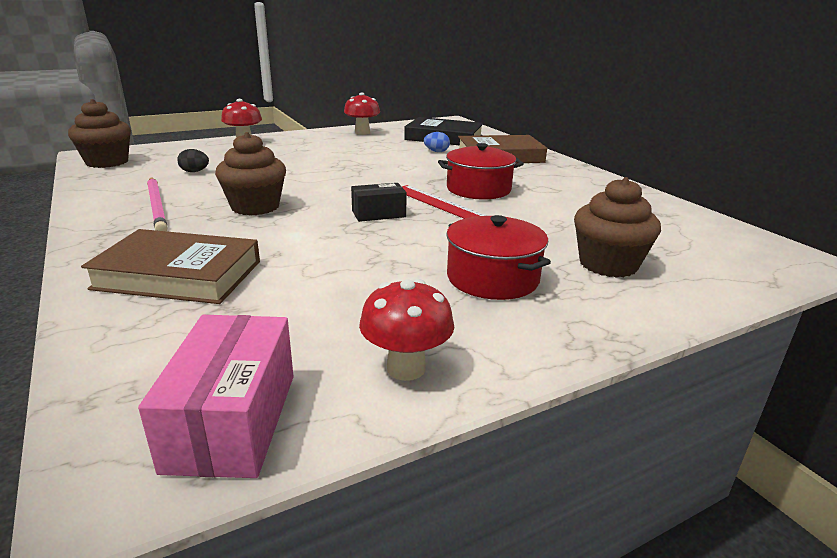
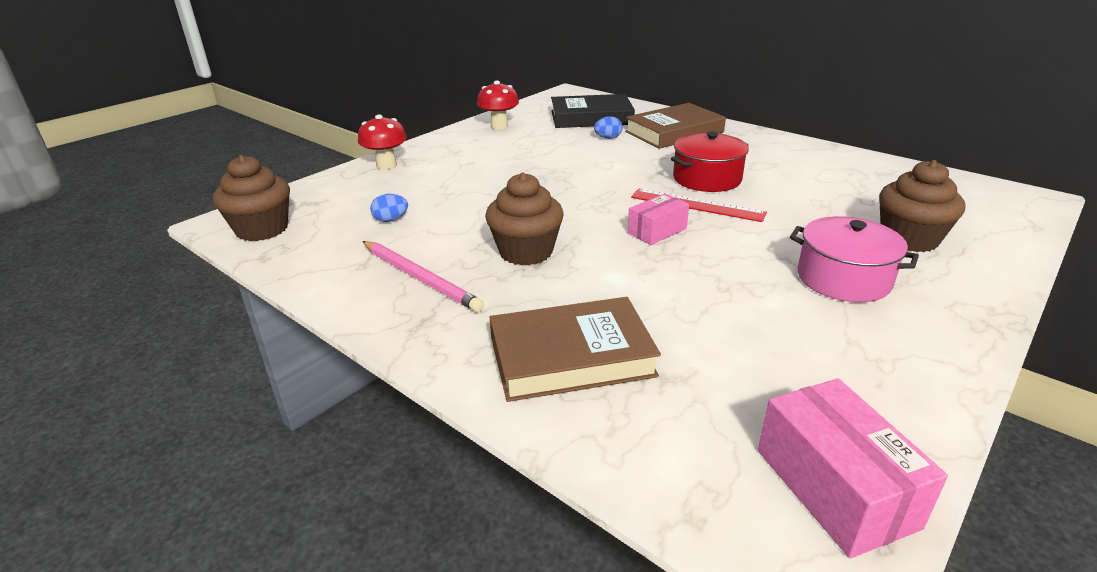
camera: 20 degrees left, 5 degrees up
(194, 172) = (391, 220): black egg -> blue egg
(378, 214) = (657, 231): black box -> pink box
(406, 368) = (894, 390): red mushroom -> none
(492, 278) = (843, 279): red pot -> pink pot

